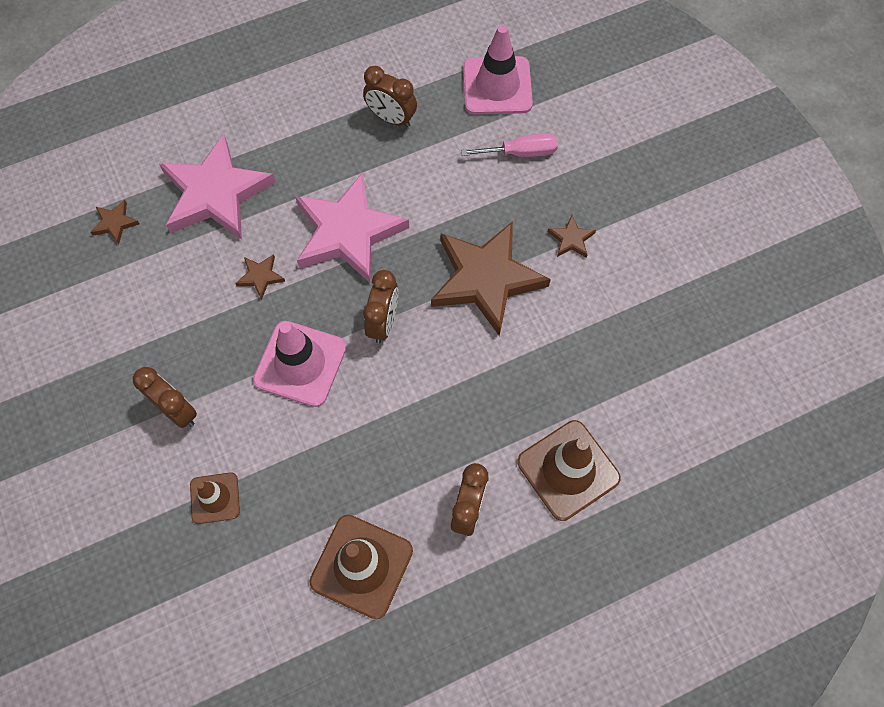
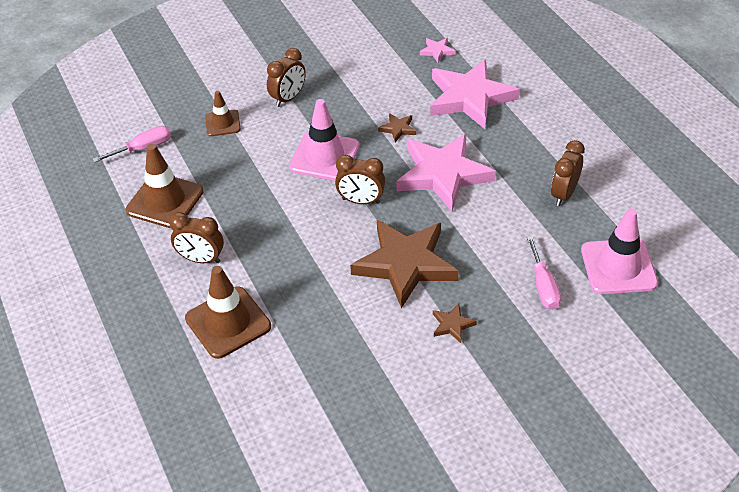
camera: 90 degrees right, 20 degrees down
(115, 223) = (437, 51): brown star -> pink star
(252, 609) = (143, 148): none -> pink screwdriver

